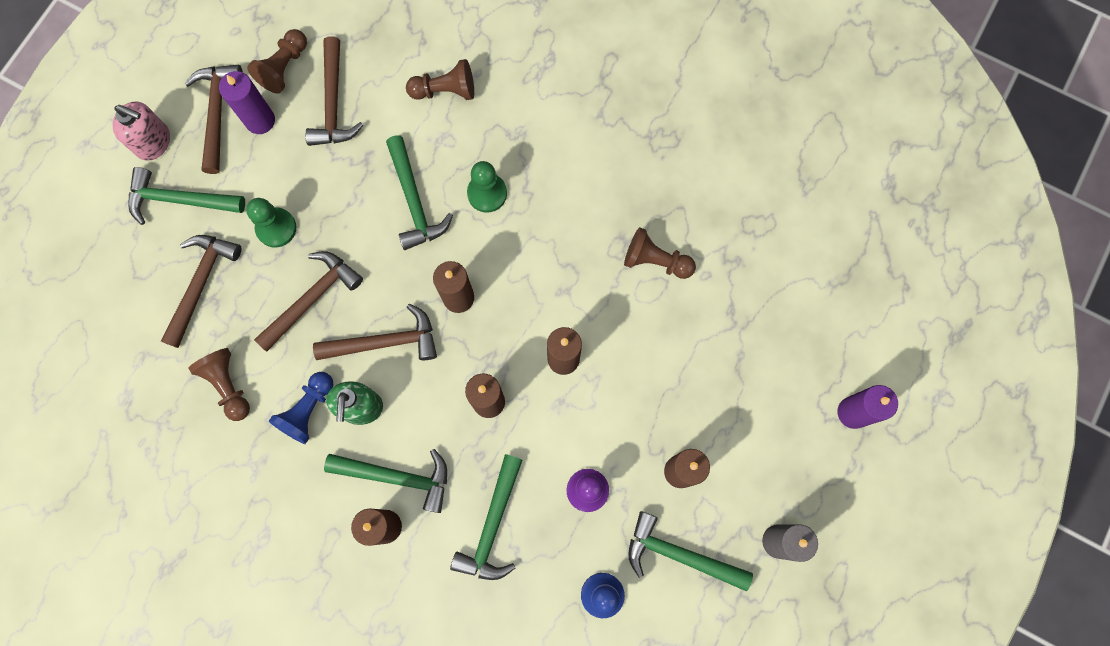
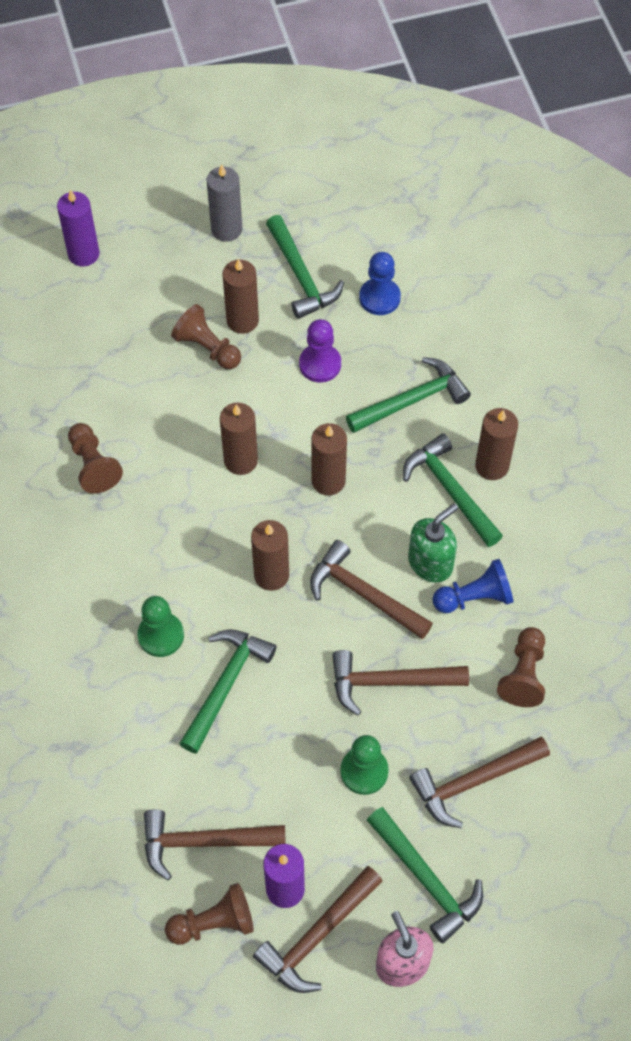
camera: 135 degrees left, 15 degrees down
(333, 103) = (204, 842): brown hammer -> brown hammer turned 135 degrees counterclockwise
(445, 90) = (98, 758): brown pawn -> brown pawn (207, 348)

